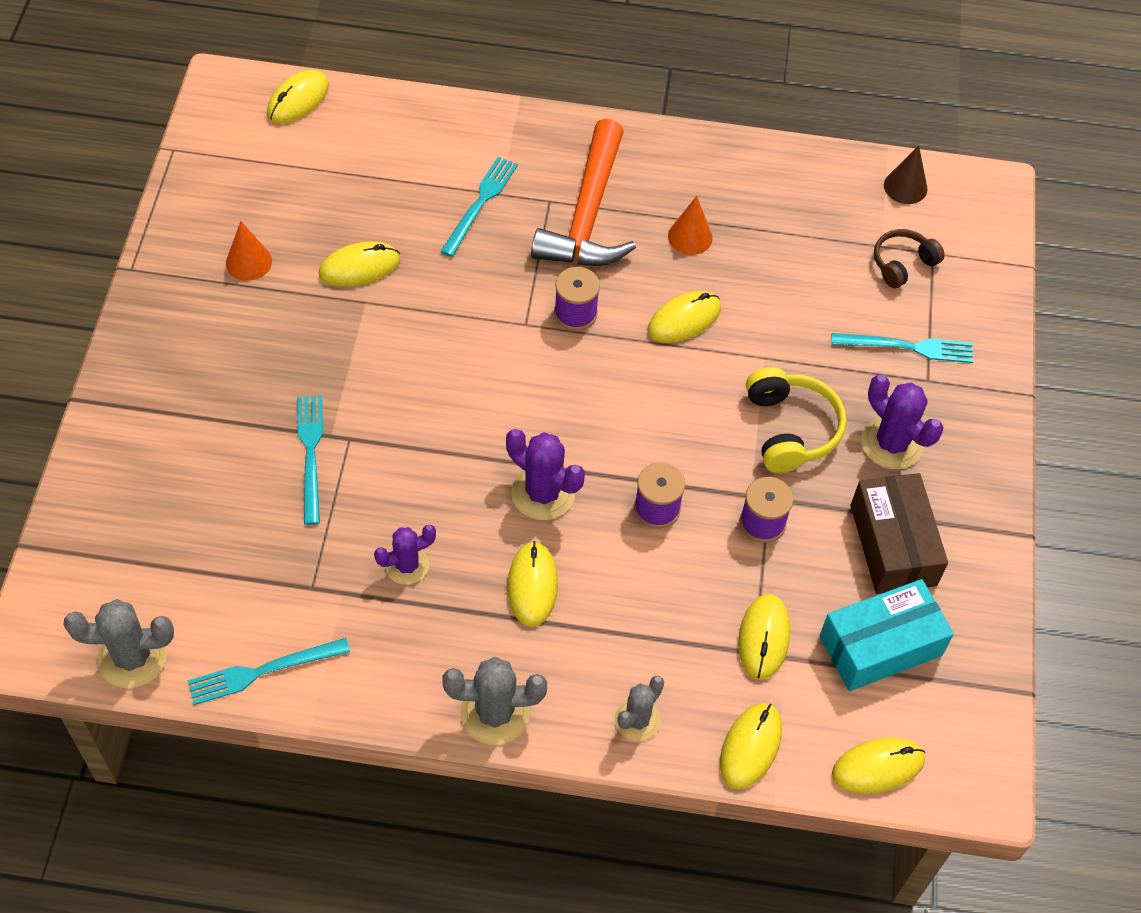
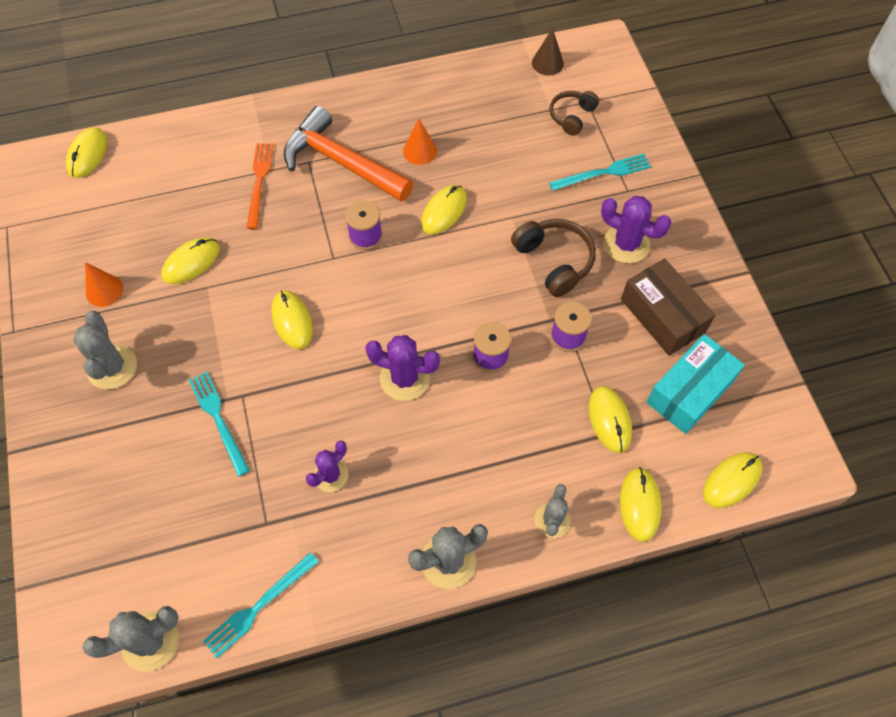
camera: 20 degrees left, 5 degrees up
(220, 350) = (112, 367): none -> grey cactus
(480, 203) = (259, 182): turquoise fork -> orange fork
(532, 585) = (430, 451): yellow mouse -> yellow mouse (292, 321)
(588, 215) = (341, 162): orange hammer -> orange hammer turned 135 degrees clockwise
(790, 429) = (554, 261): yellow headphones -> brown headphones

